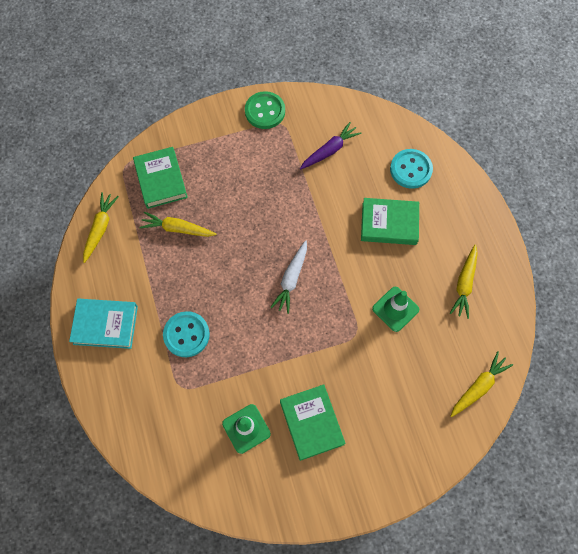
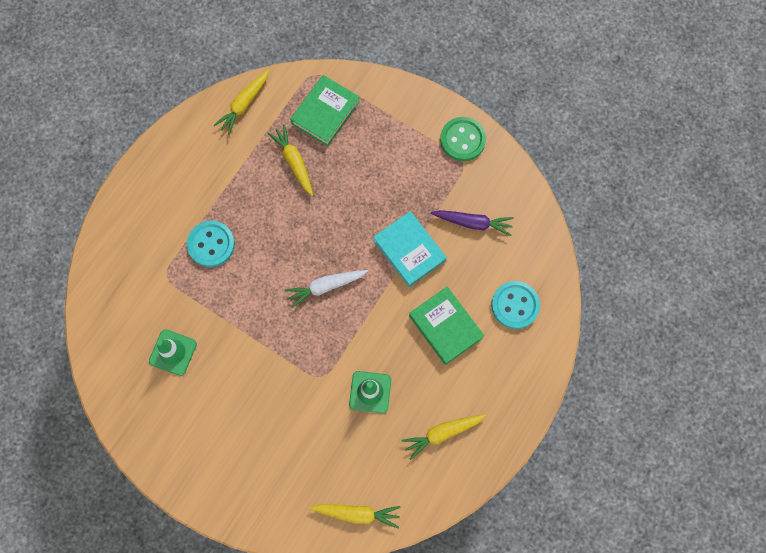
camera: 50 degrees right, 5 degrees up
(100, 228) = (244, 104): yellow carrot -> yellow carrot turned 150 degrees clockwise
(105, 325) = (169, 178): turquoise book -> turquoise book (409, 250)
(311, 423) = (217, 399): green book -> none

